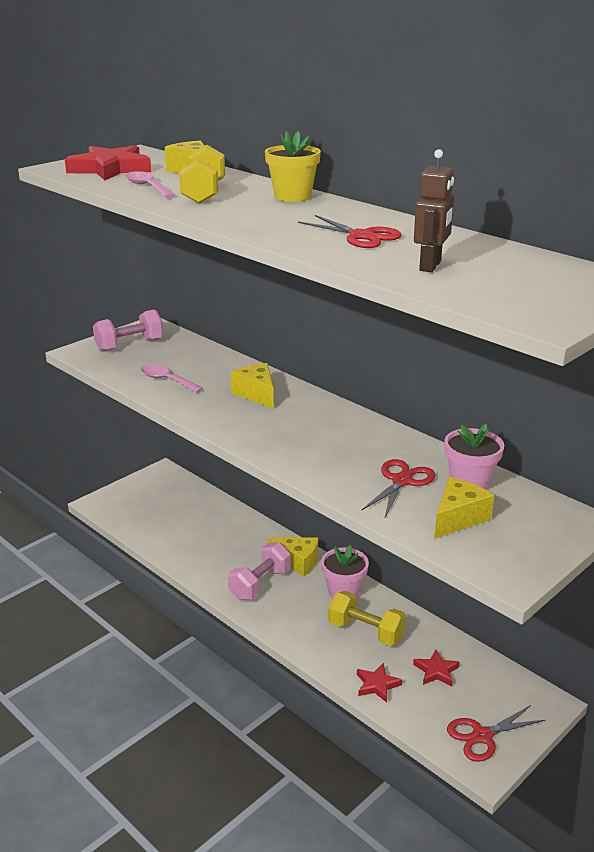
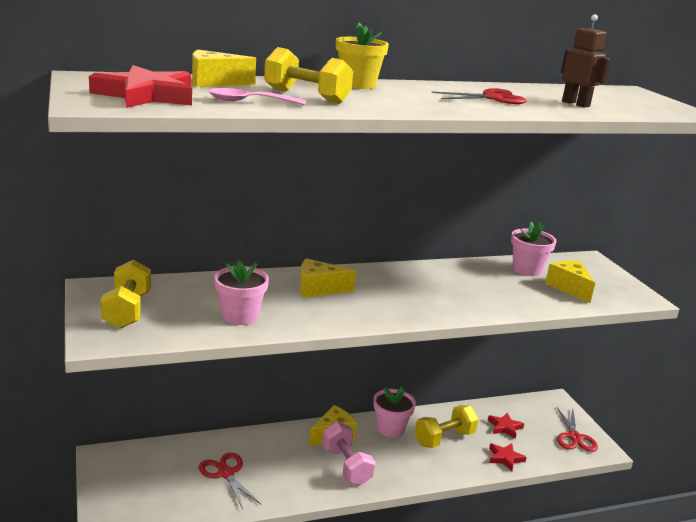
camera: 65 degrees left, 5 degrees down
(129, 345) = (127, 310): pink dumbbell -> yellow dumbbell
(167, 380) = (240, 316): pink spoon -> pink flower pot
(401, 481) = (509, 287): red scissors -> red scissors (226, 473)

